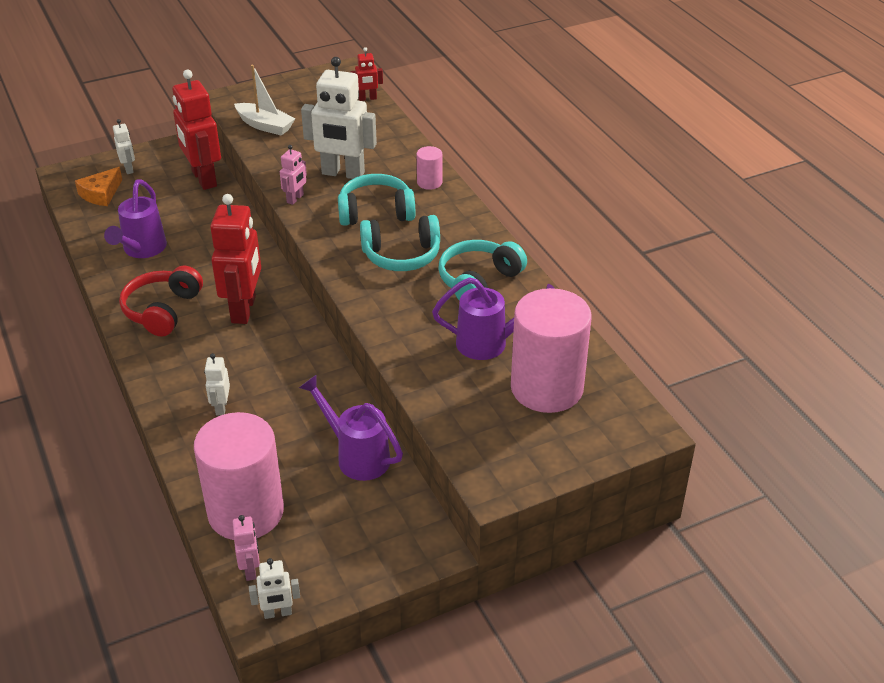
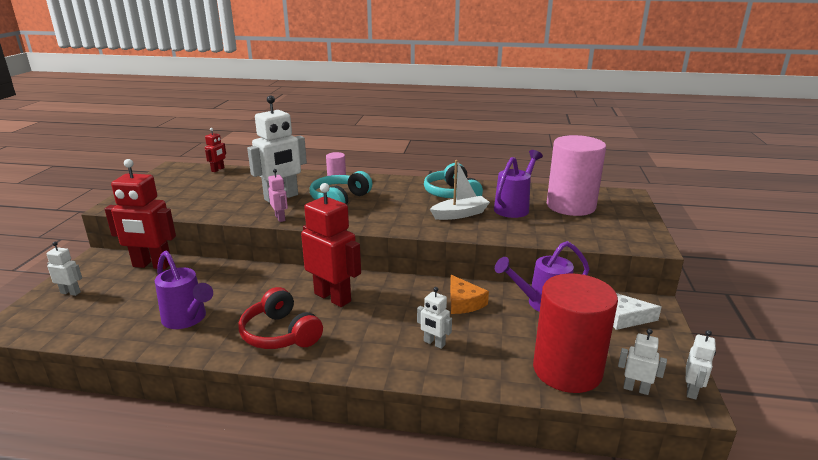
camera: 55 degrees left, 15 degrees down
(101, 194) = (75, 316): orange cheese -> orange cheese (463, 302)
(246, 512) = (567, 370): pink cylinder -> red cylinder
(250, 569) = (636, 389): pink robot -> white robot
(265, 125) = (177, 204): white boat -> white boat (460, 214)
(383, 530) = (625, 318): none -> white cheese
(401, 255) = (396, 206): turquoise headphones -> none

